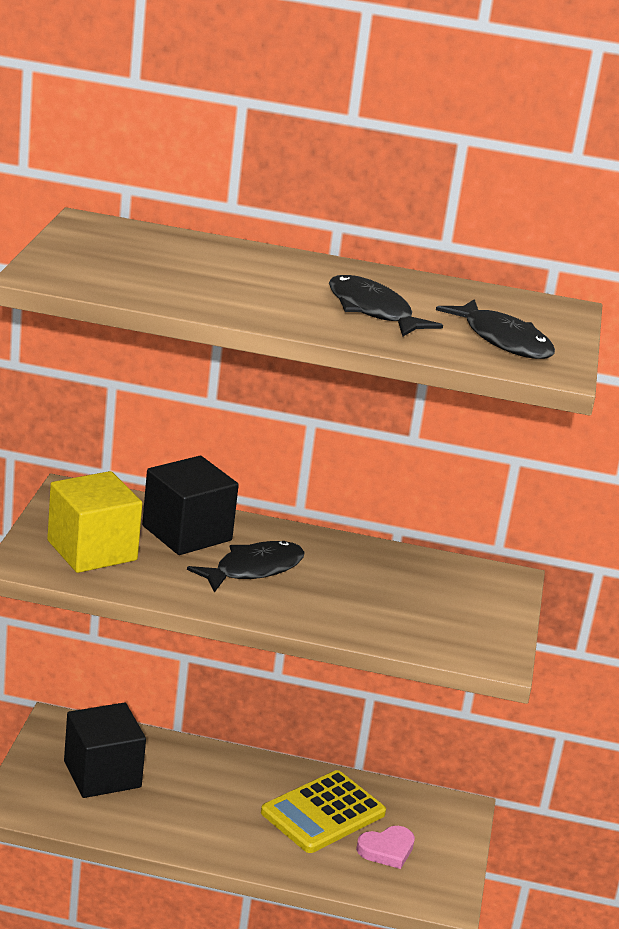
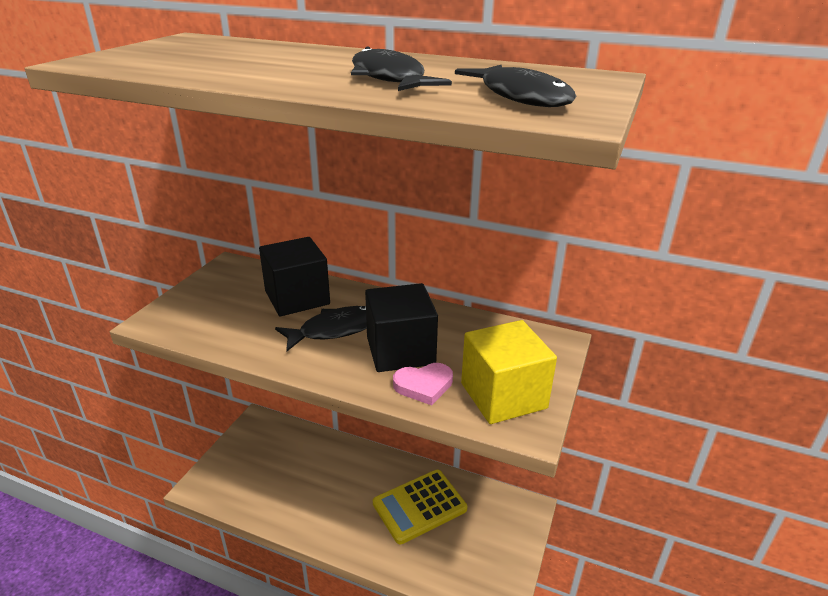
camera: 15 degrees right, 5 degrees up
(92, 550) = (213, 311): yellow cube -> yellow cube (503, 395)
(102, 774) = (270, 463): black cube -> black cube (400, 351)
(386, 850) = (461, 545): pink heart -> pink heart (424, 385)

